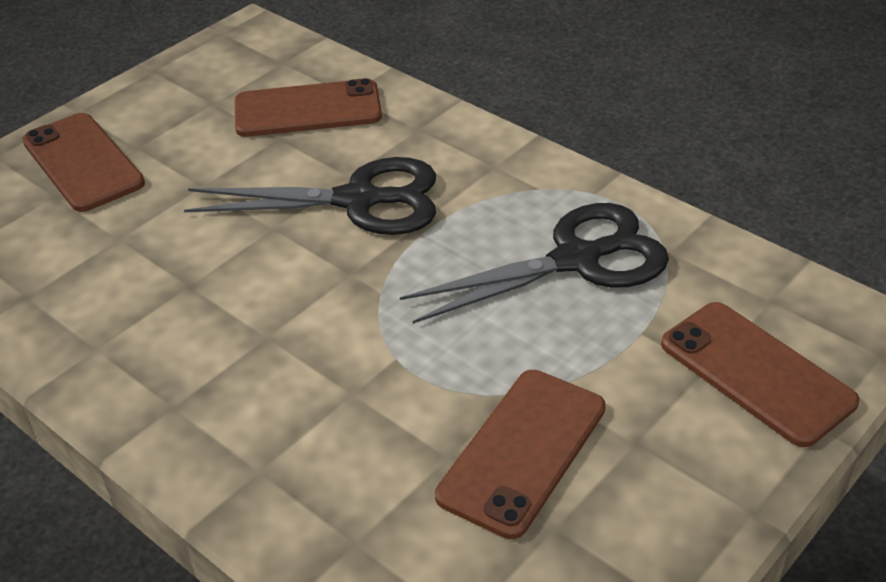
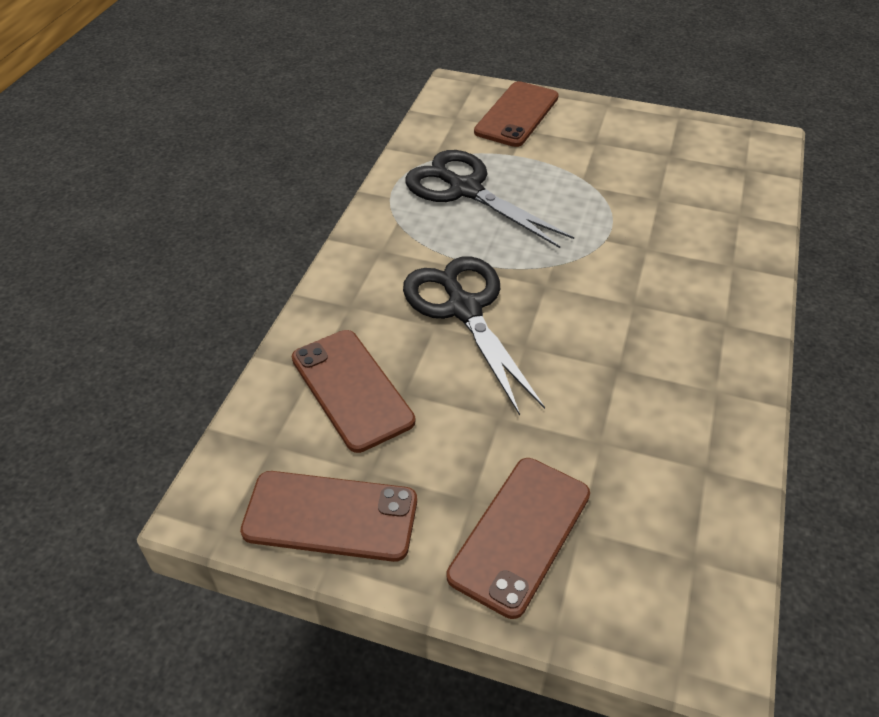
camera: 115 degrees left, 5 degrees up
(523, 451) = (633, 175): brown phone -> brown phone (330, 516)

